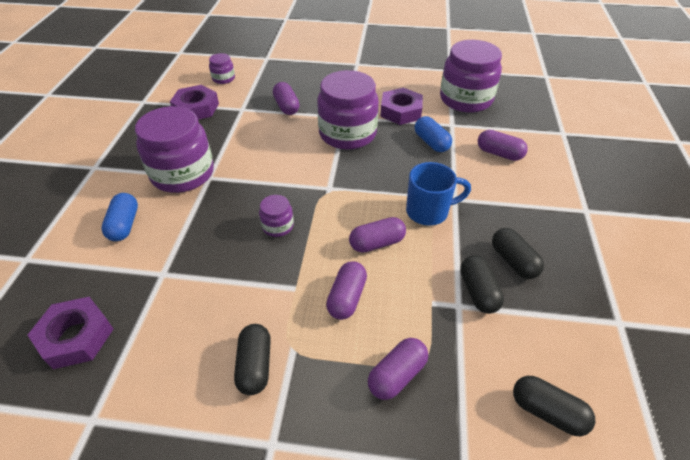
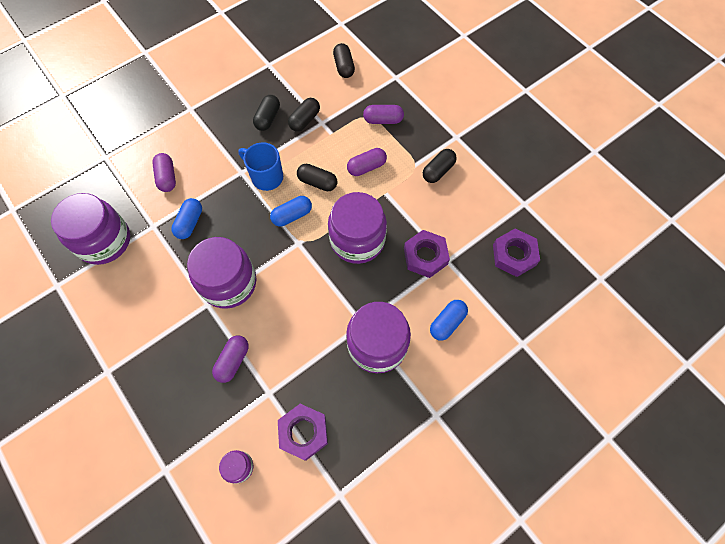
camera: 135 degrees left, 20 degrees up
(277, 226) = (357, 240): purple jar -> purple jar, size x2.20
(361, 201) = (292, 215): none -> blue capsule
(377, 243) = (317, 182): purple capsule -> black capsule
(401, 111) = (163, 271): purple nut -> purple nut (425, 256)

